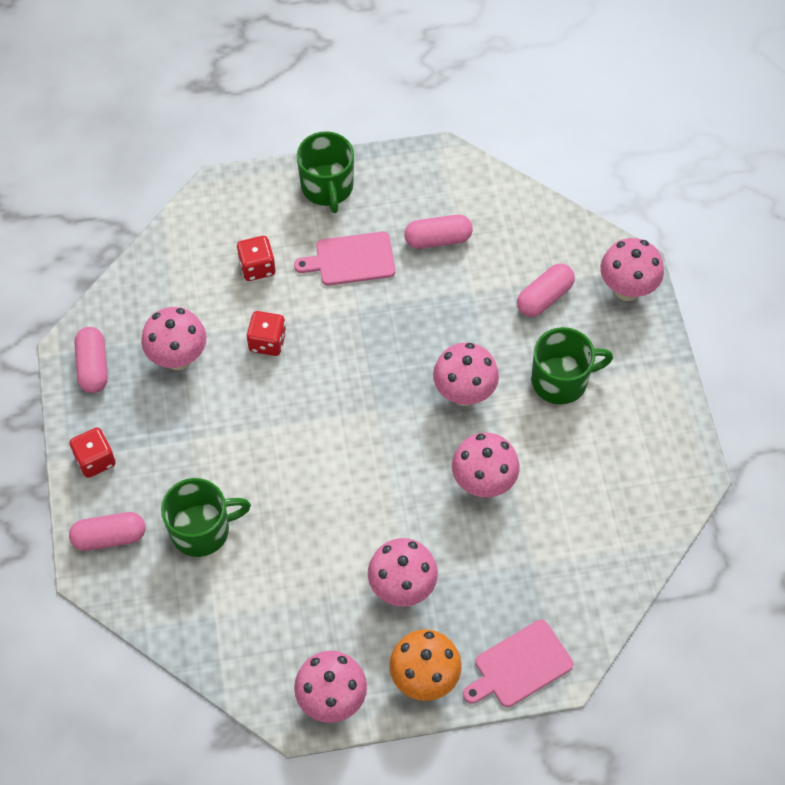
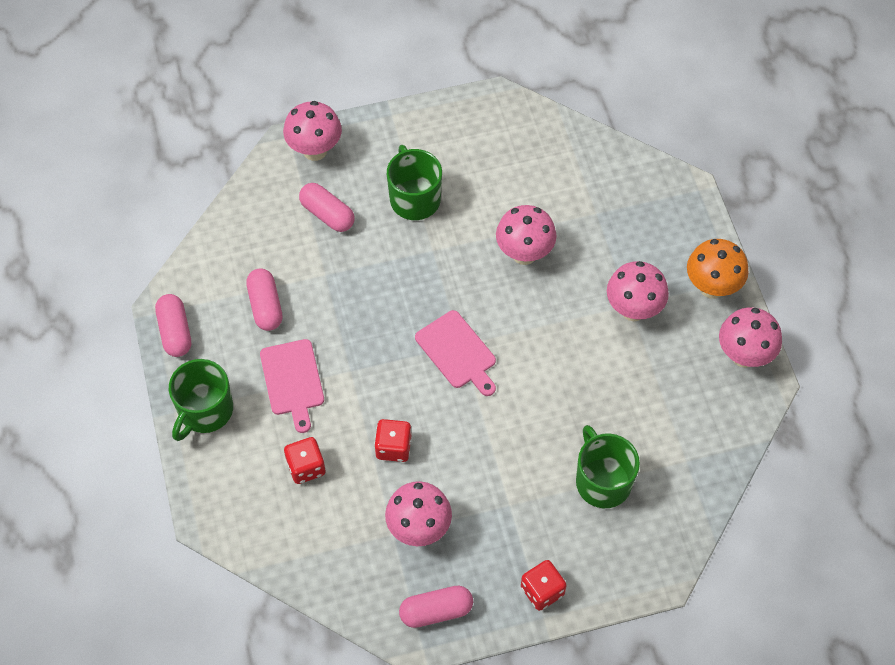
camera: 95 degrees left, 0 degrees up
(109, 537) = (622, 563): pink capsule -> pink capsule (175, 331)
(327, 187) = (205, 411): green mug -> green mug turned 135 degrees clockwise
(464, 393) = (435, 273): pink mushroom -> none
(519, 665) = (687, 219): pink cutting board -> pink cutting board (457, 352)

